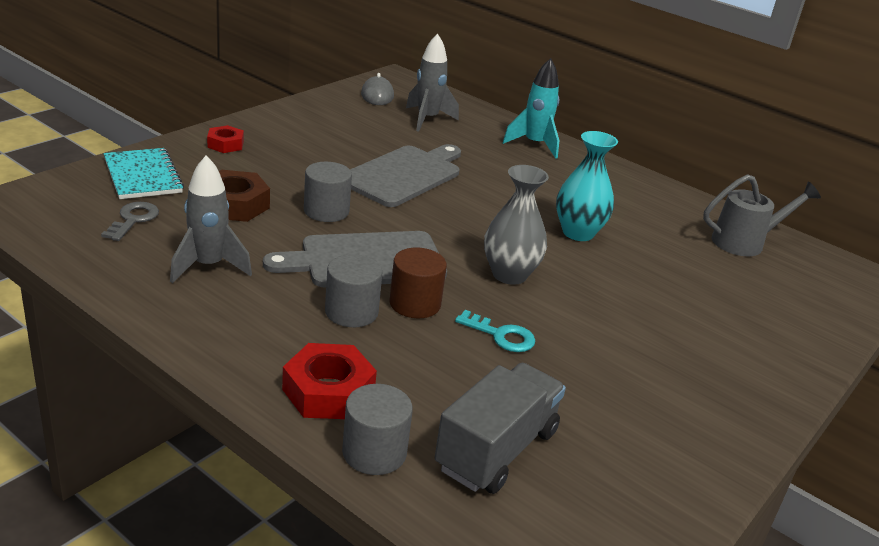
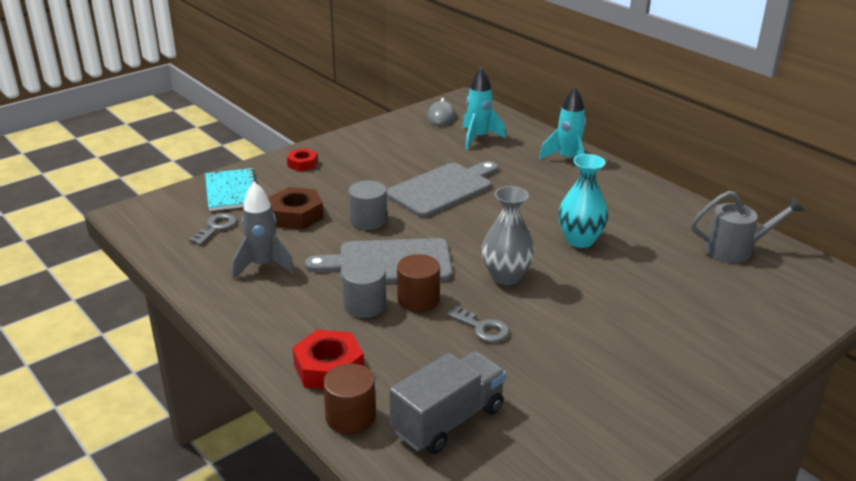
camera: 15 degrees right, 0 degrees up
(374, 452) = (350, 416): grey cylinder -> brown cylinder
(427, 119) = (478, 138): grey rocket -> turquoise rocket
(501, 335) = (482, 328): turquoise key -> grey key

